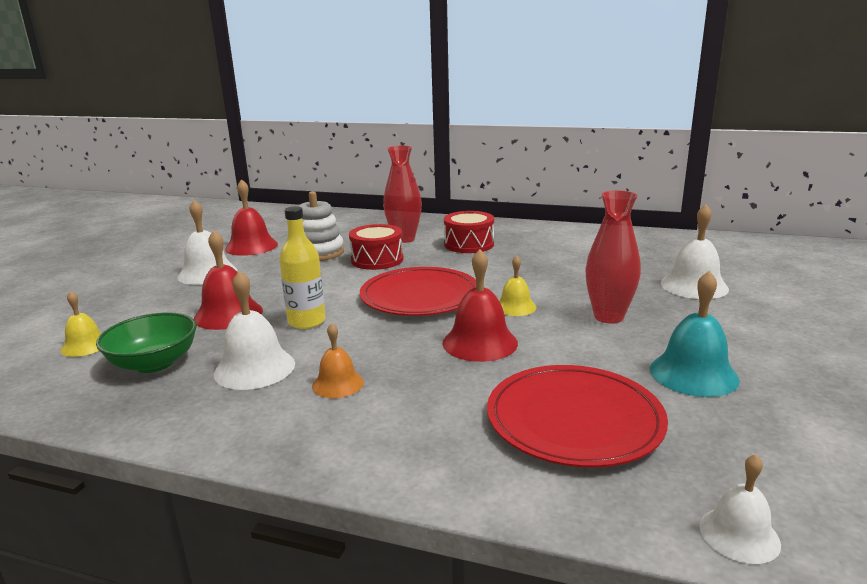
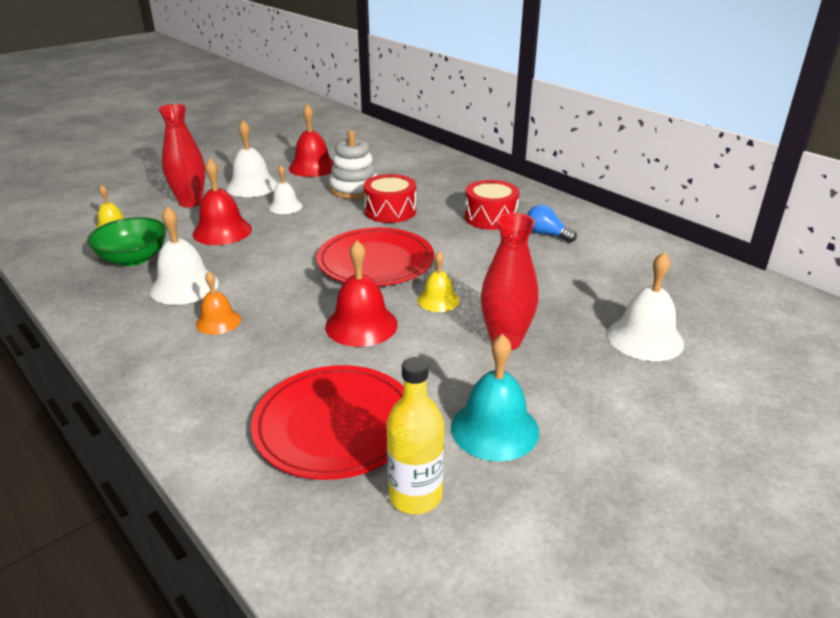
camera: 30 degrees right, 10 degrees up
(306, 322) = (264, 257): yellow bottle -> yellow bottle (415, 496)
(404, 239) = (441, 194): red vase -> red vase (190, 202)
(528, 244) = (547, 234): none -> blue light bulb
(739, 534) = (315, 575): white bell -> white bell (285, 206)

